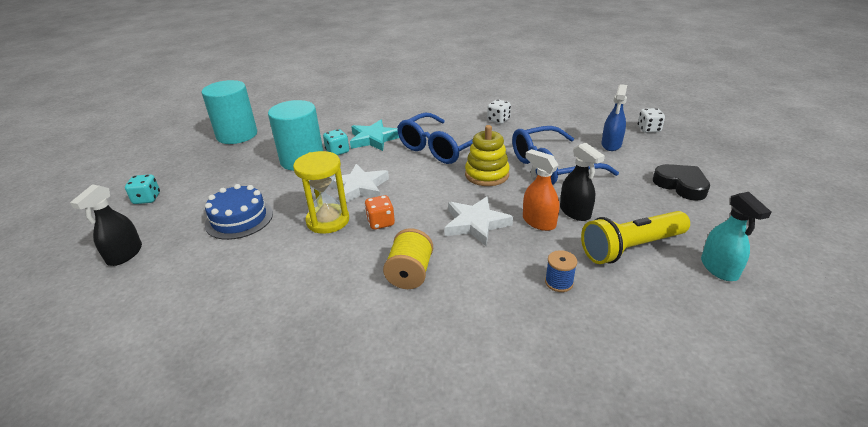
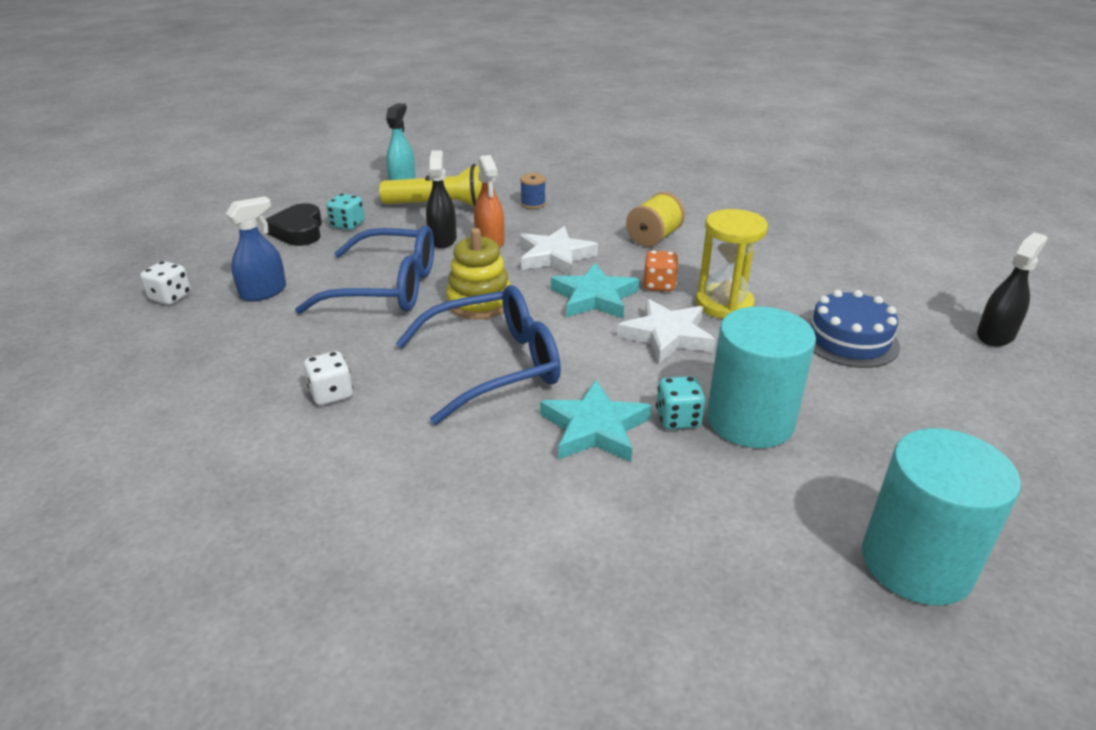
camera: 155 degrees left, 0 degrees up
(147, 199) = (1032, 421): turquoise dice -> turquoise dice (347, 225)
(419, 199) = (594, 297): none -> turquoise star

